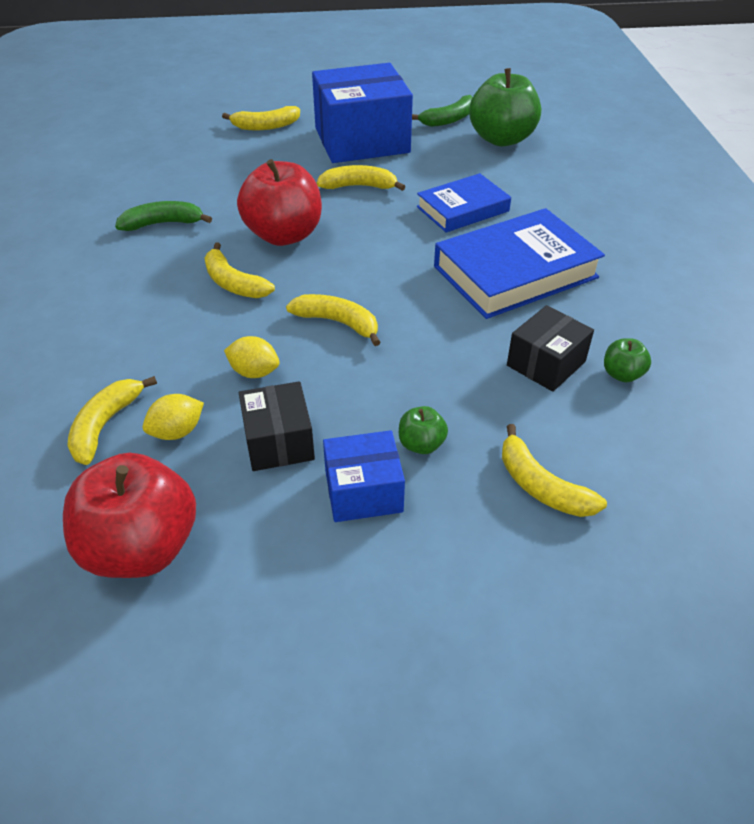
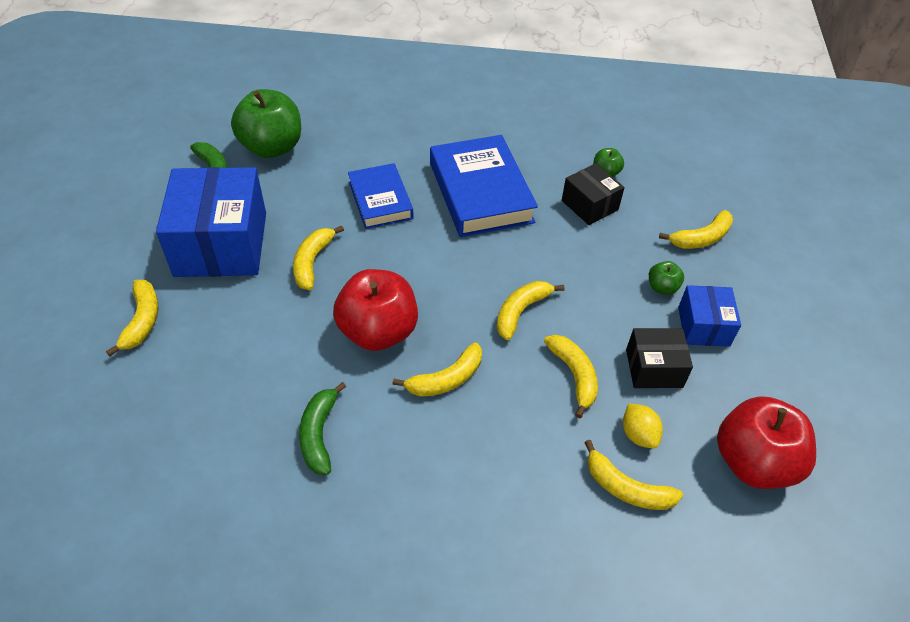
camera: 80 degrees left, 5 degrees up
(254, 372) = (574, 375): yellow lemon -> yellow banana

